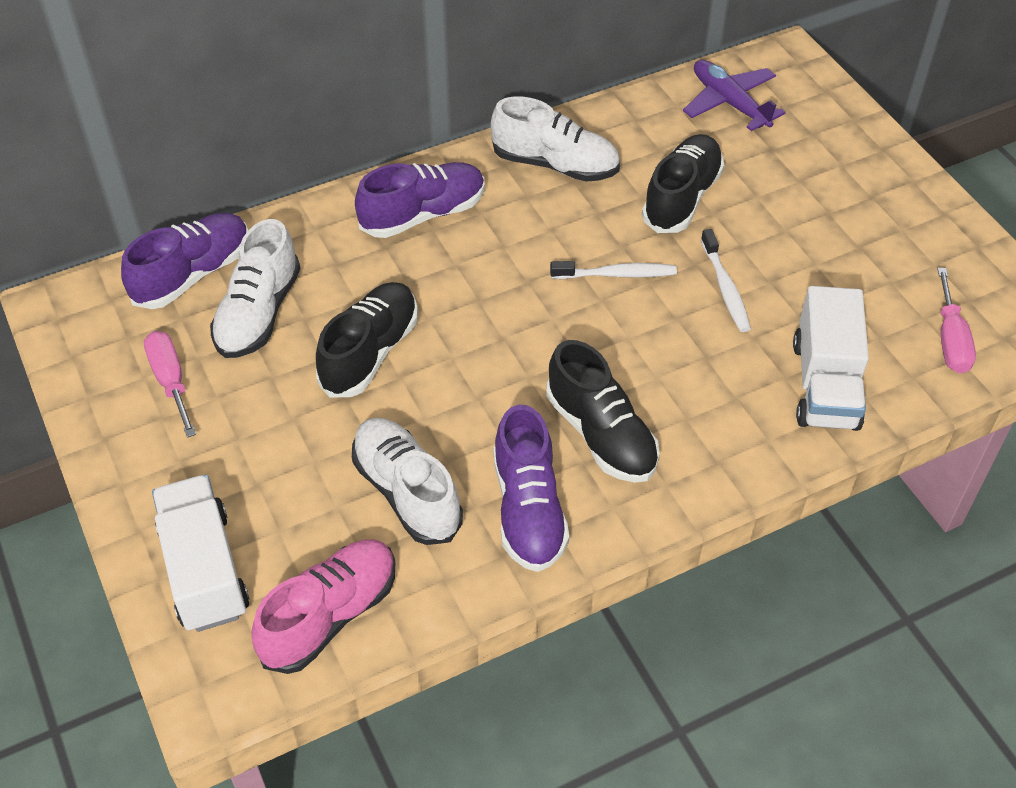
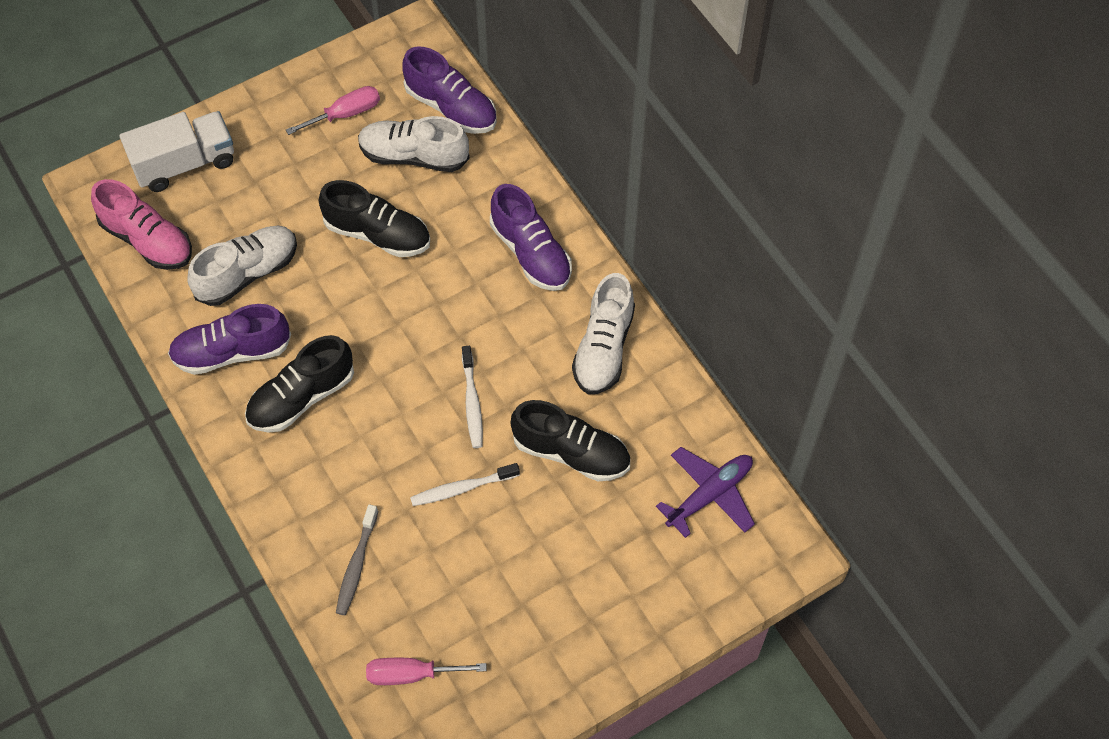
camera: 85 degrees right, 10 degrees up
(825, 384) = (356, 565): white truck -> grey toothbrush

